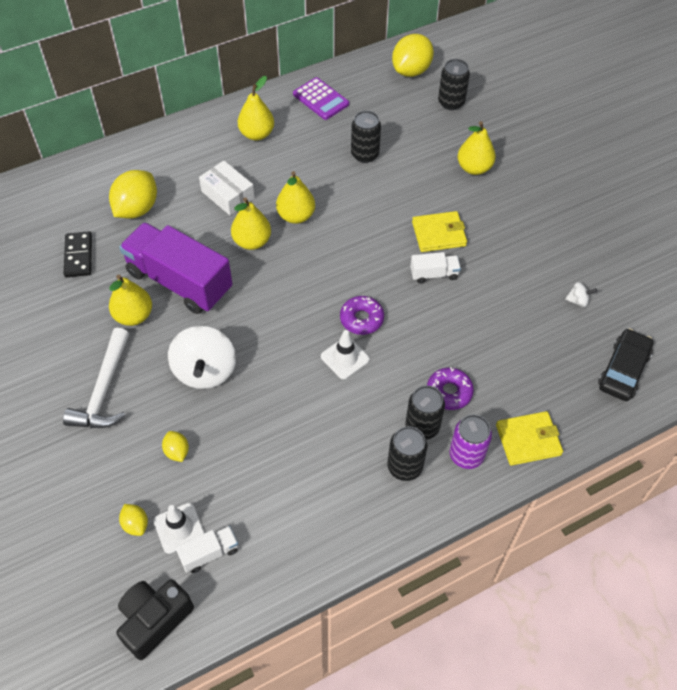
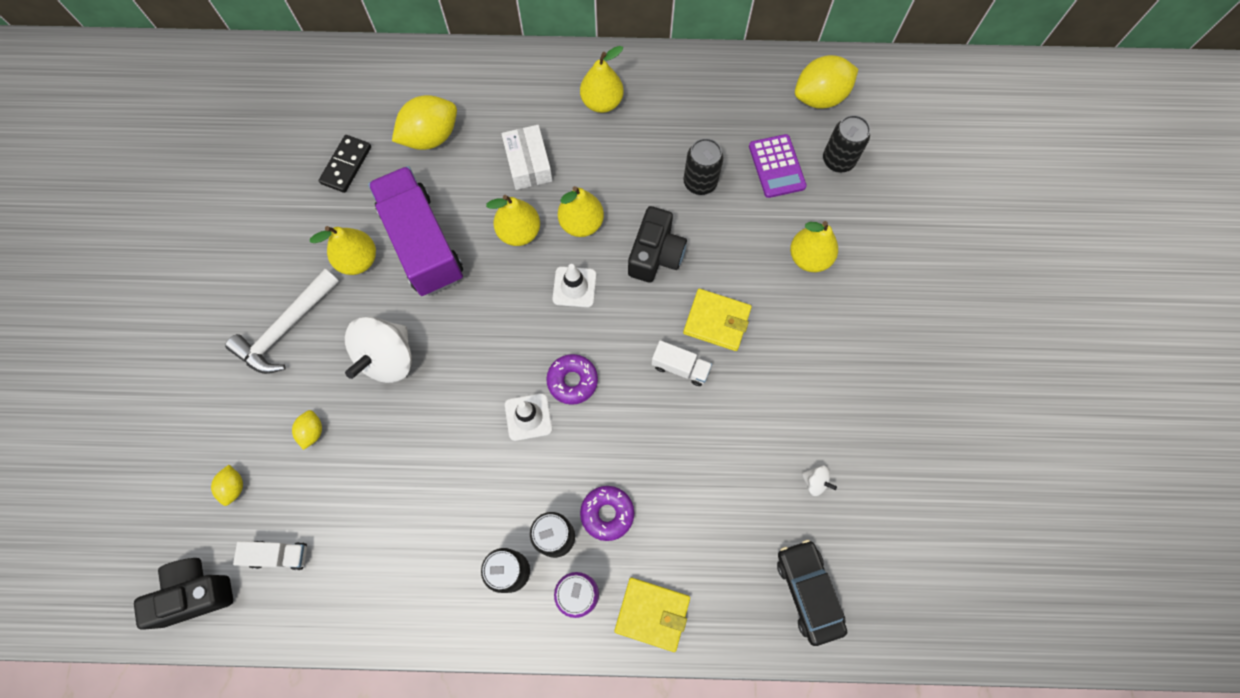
camera: 30 degrees right, 15 degrees up
(179, 528) = (268, 513): white traffic cone -> white traffic cone (574, 287)
(321, 99) = (696, 89): purple calculator -> purple calculator (777, 166)
(365, 212) = (655, 254): none -> black camera
(623, 370) = (808, 592): black car -> black car turned 75 degrees counterclockwise

